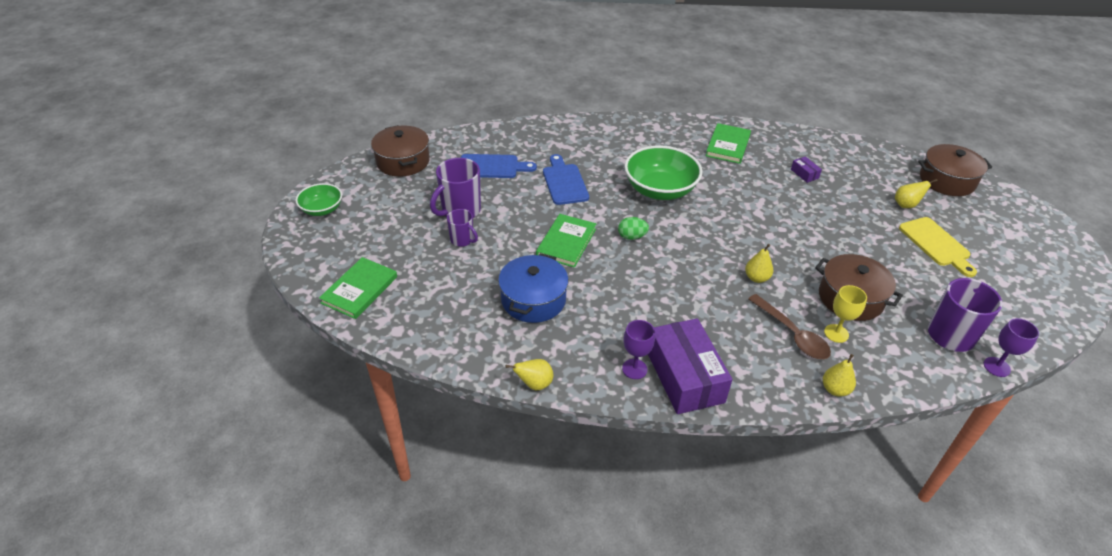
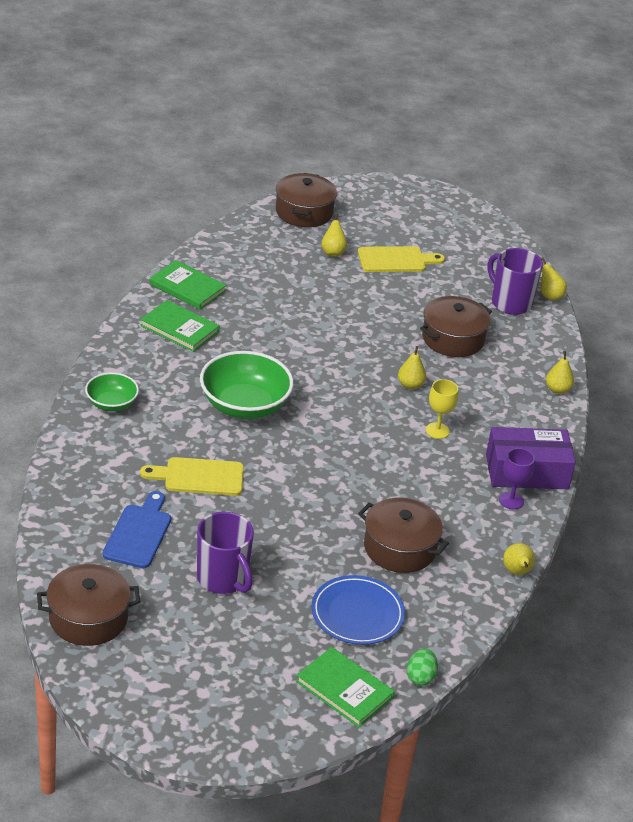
camera: 80 degrees left, 5 degrees down
(322, 209) = (170, 714): green bowl -> green bowl (111, 403)
(445, 285) = (357, 614): none -> blue plate
(462, 240) = (281, 586): purple mug -> none
(533, 300) = (400, 548): blue pot -> brown pot
(564, 182) = (199, 477): blue cutting board -> yellow cutting board
(566, 242) = (313, 502): green book -> green book (187, 288)
(632, 237) = (320, 450): green egg -> green egg (420, 677)
(792, 334) = (489, 390): brown spoon -> none
(804, 174) = (256, 294): purple box -> none
(836, 333) = (494, 364): yellow goblet -> yellow goblet (437, 431)
(996, 367) = (550, 296): purple goblet -> yellow pear

